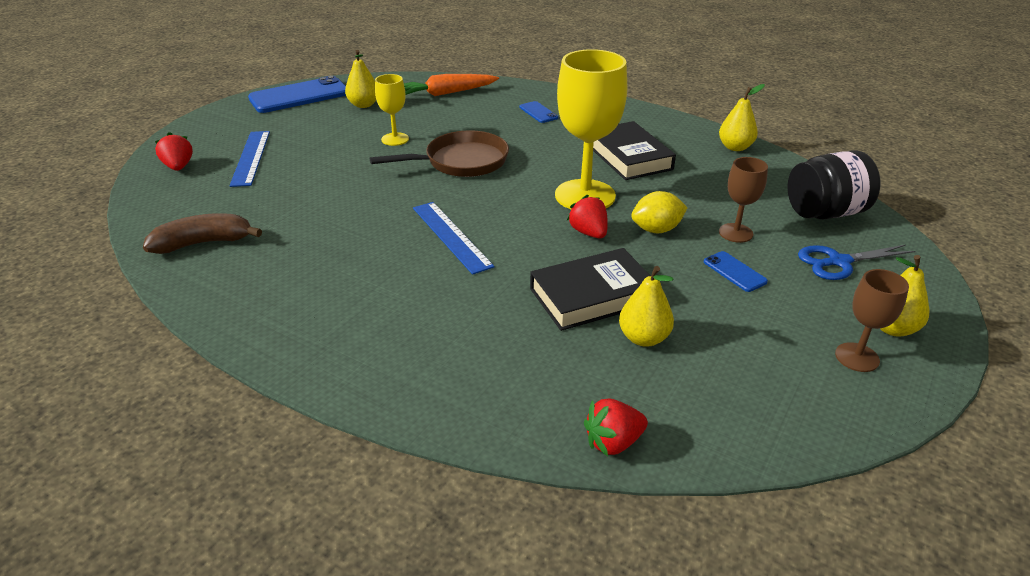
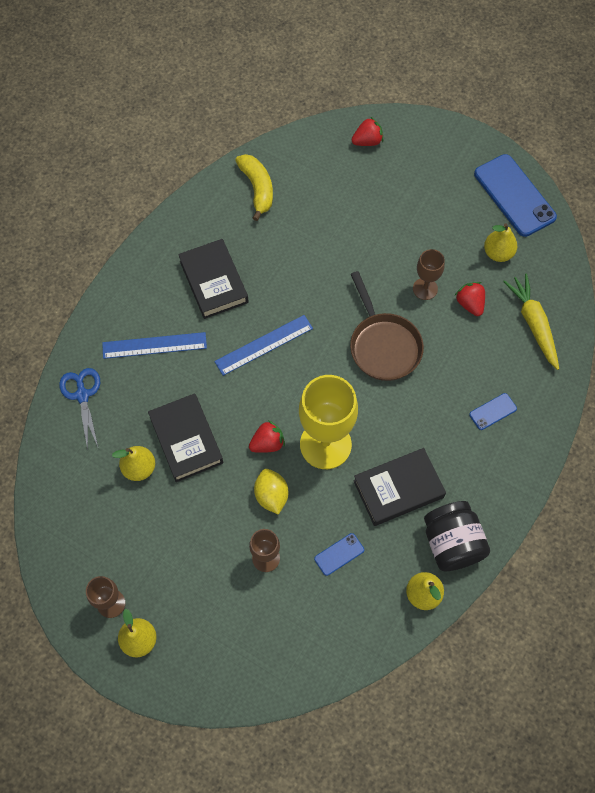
camera: 90 degrees right, 30 degrees up
(203, 243) = (257, 189): brown banana -> yellow banana
(251, 157) = (385, 186): blue ruler -> blue ruler (154, 345)
(344, 277) = (214, 282): none -> black book
(395, 139) = (425, 289): yellow goblet -> brown goblet
(446, 93) = (533, 324): orange carrot -> yellow carrot
(613, 442) = (52, 440): red strawberry -> red strawberry (470, 304)
(734, 272) = (212, 545): blue phone -> blue phone (339, 554)
(825, 213) = (297, 644): black jar -> black jar (452, 543)
(839, 262) = (222, 630): blue scissors -> blue scissors (82, 395)

